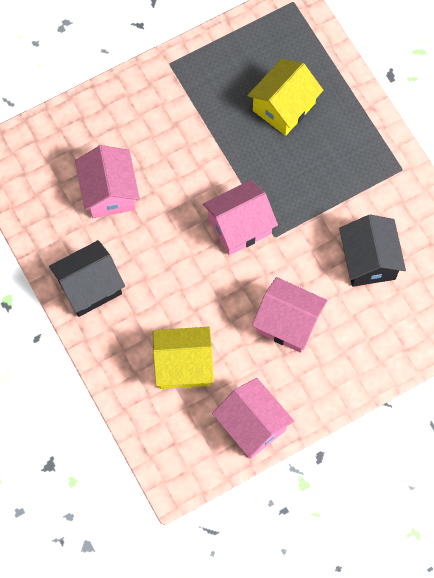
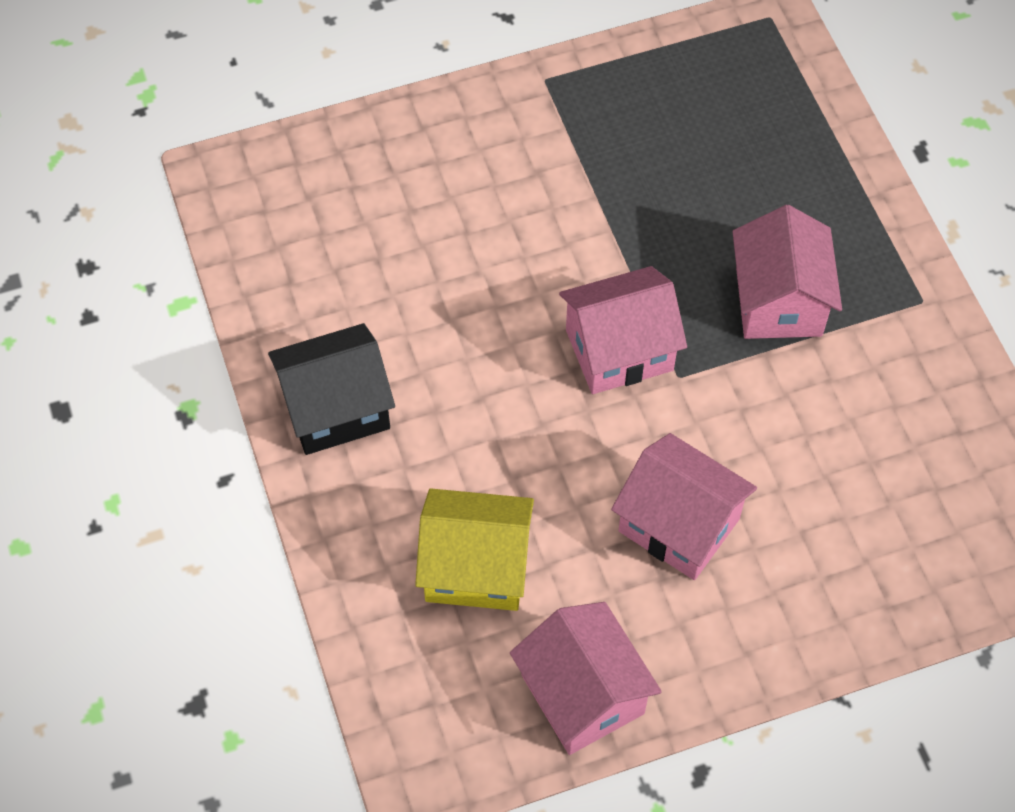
camera: 10 degrees right, 10 degrees down
(109, 192) = (403, 261): pink house -> pink house (778, 301)
(284, 107) = (728, 172): yellow house -> none
(368, 260) = (842, 442): black house -> none

